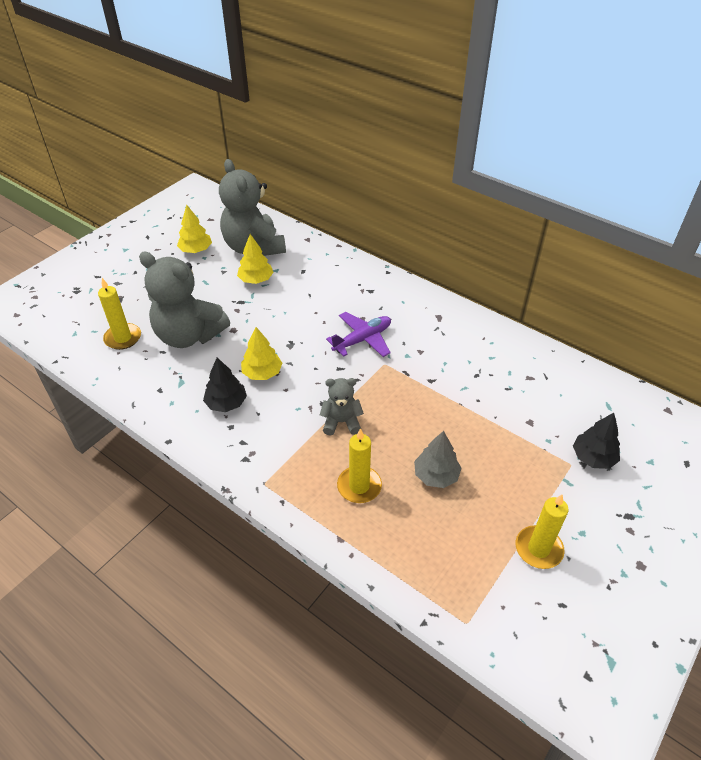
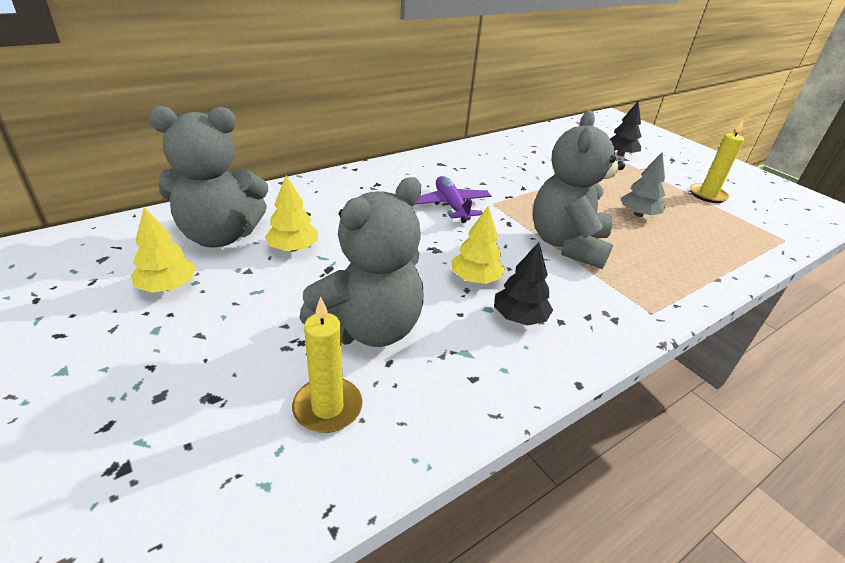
camera: 75 degrees left, 10 degrees down
(341, 422) = (567, 244): grey teddy bear -> grey teddy bear, size x1.99
(359, 486) = (652, 254): yellow candle -> none

